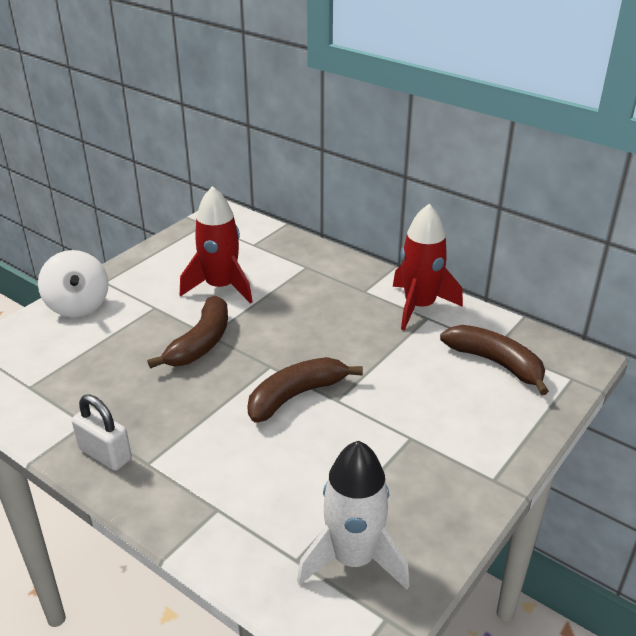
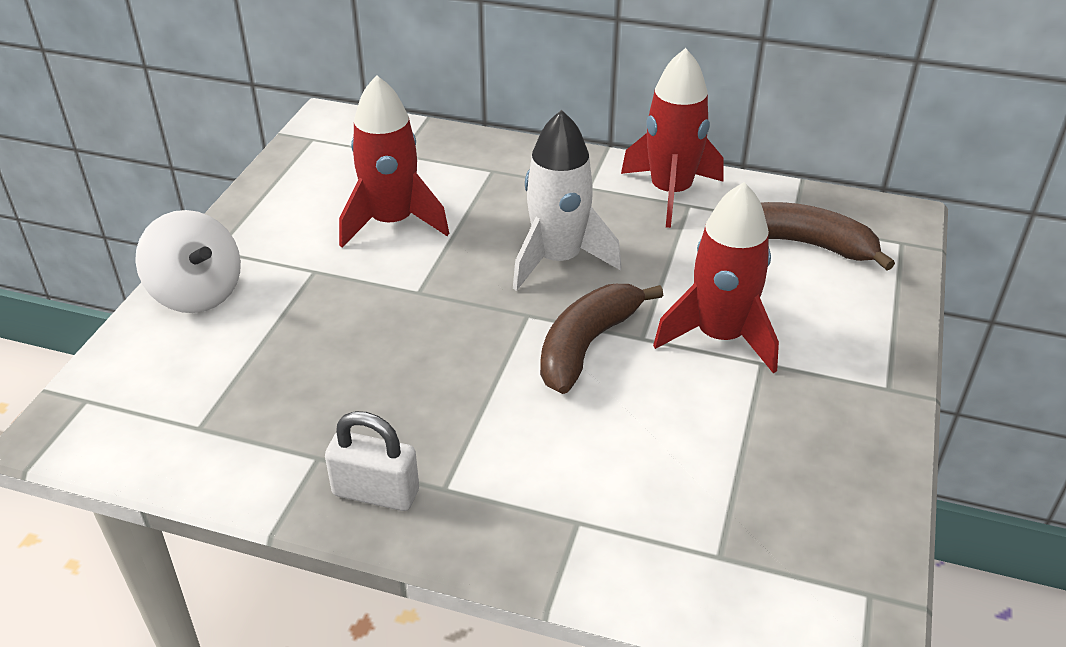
camera: 20 degrees left, 5 degrees up
(201, 343) = (413, 305): brown banana -> none
(353, 559) = (787, 533): white rocket -> white rocket (558, 260)
(391, 412) = (720, 337): none -> red rocket

